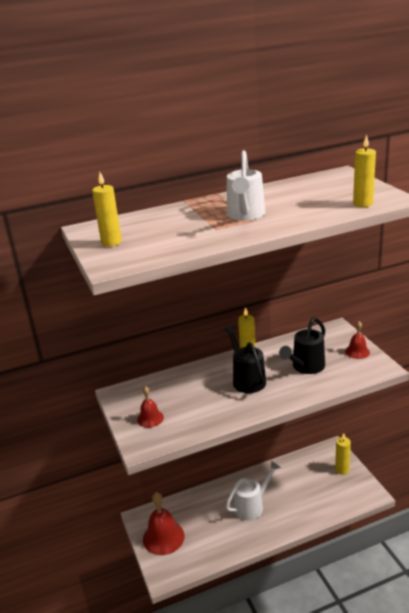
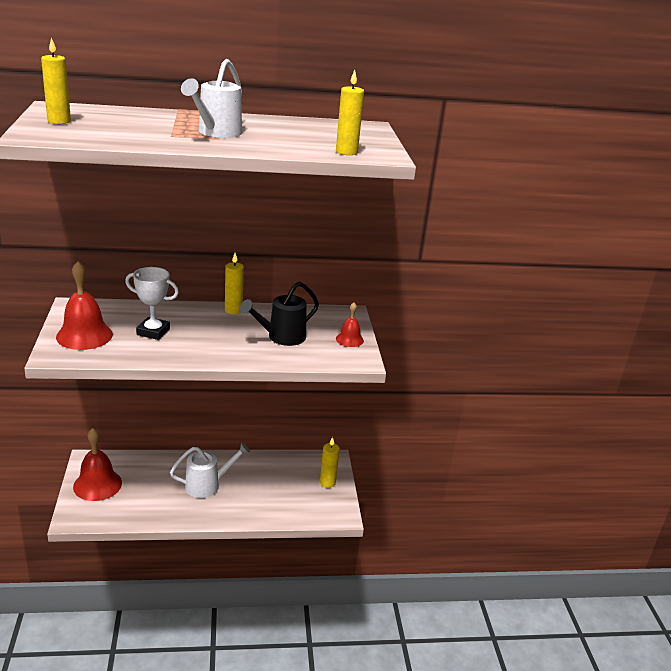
camera: 10 degrees right, 0 degrees up
(150, 418) = (84, 335): red bell -> red bell, size x1.83
(202, 396) = (153, 332): none -> white trophy
(247, 379) = (211, 330): black watering can -> none

